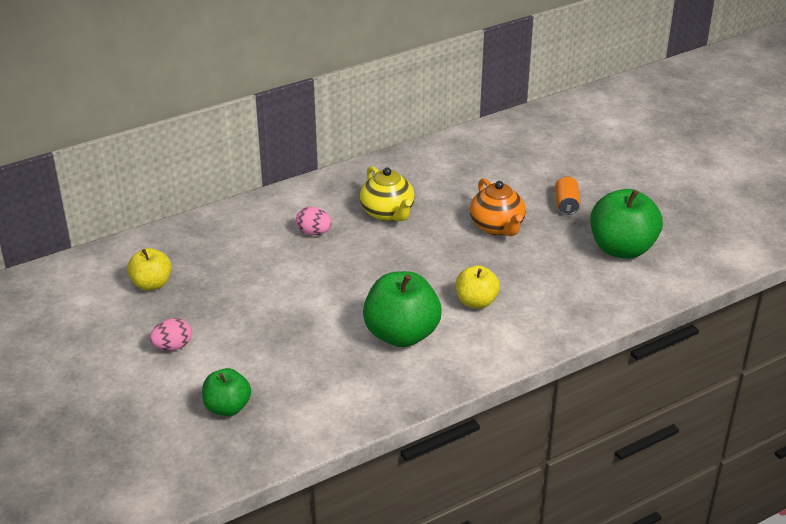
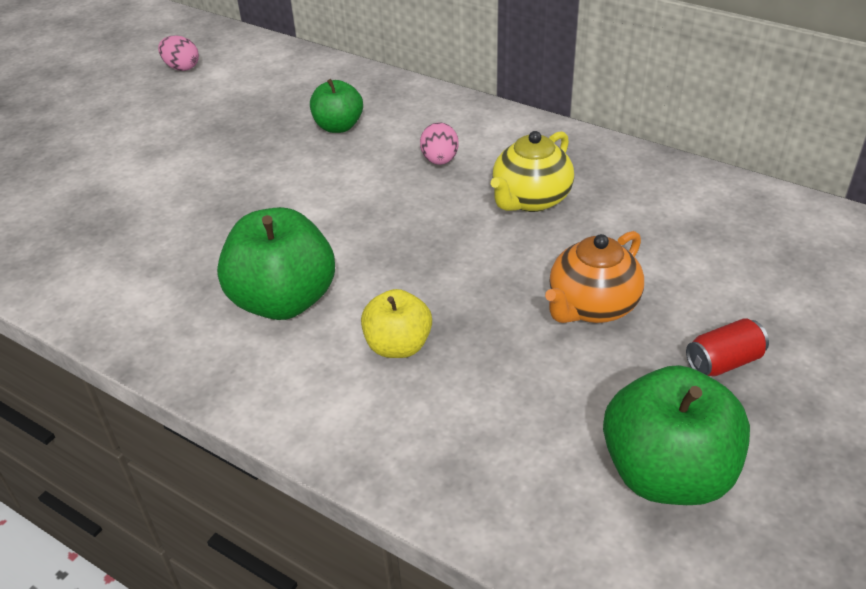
camera: 65 degrees right, 5 degrees up
(151, 284) = (267, 98): yellow apple -> none
(172, 346) = (172, 147): pink egg -> pink egg (182, 67)
(227, 407) = (85, 218): green apple -> green apple (338, 126)
(566, 204) = (723, 362): orange can -> red can

